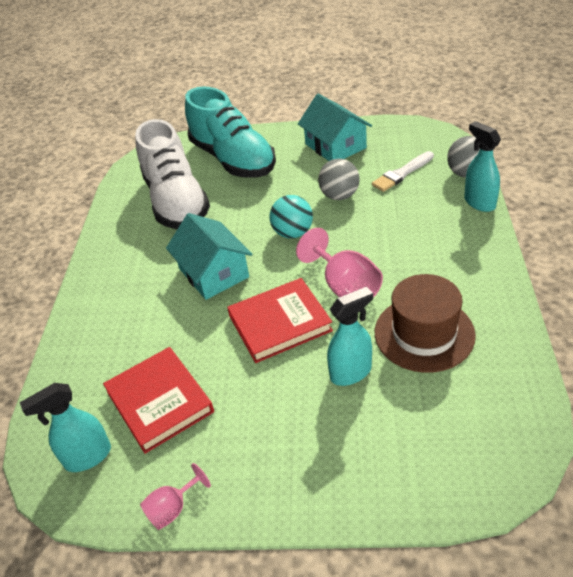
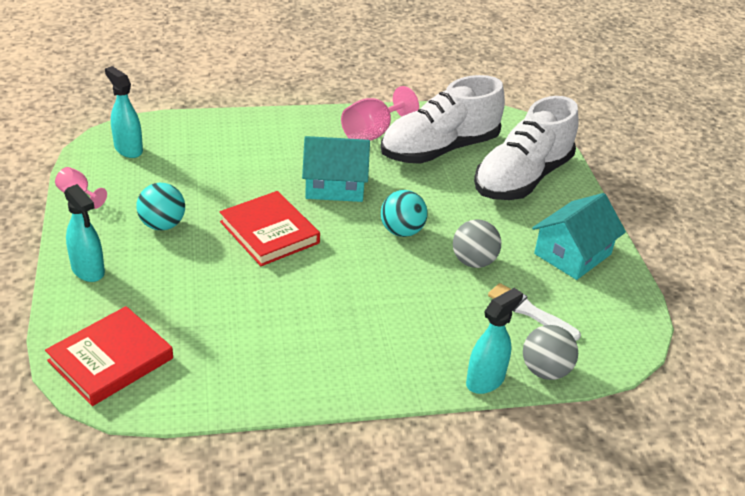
camera: 70 degrees right, 5 degrees down
(159, 402) = (179, 175): red book -> red book (110, 359)
(214, 273) = (335, 186): turquoise house -> turquoise house turned 45 degrees clockwise
(233, 159) = (522, 178): turquoise shoe -> white shoe
(251, 415) = (162, 225): none -> turquoise ball
(345, 287) = (322, 272): pink goblet -> pink goblet (373, 133)
(351, 372) = (208, 280): turquoise spray bottle -> turquoise spray bottle (88, 270)
(424, 333) = (259, 329): brown hat -> none

